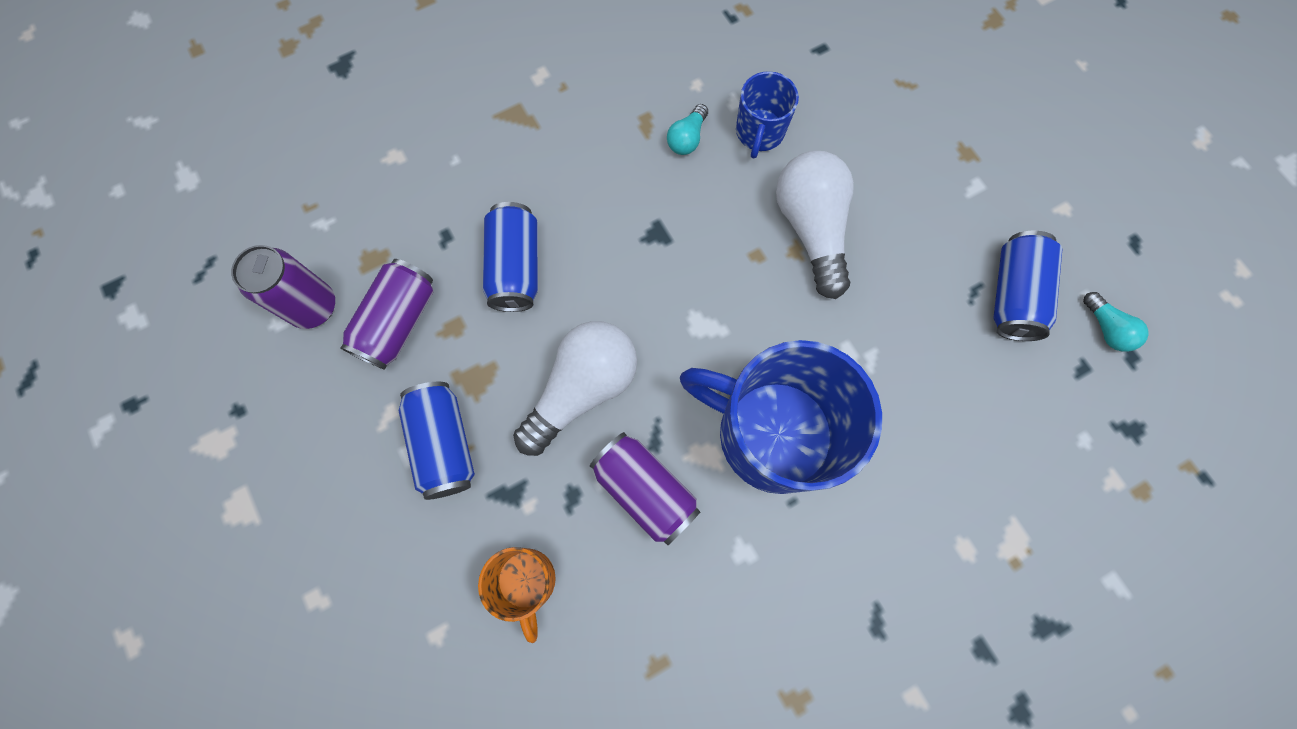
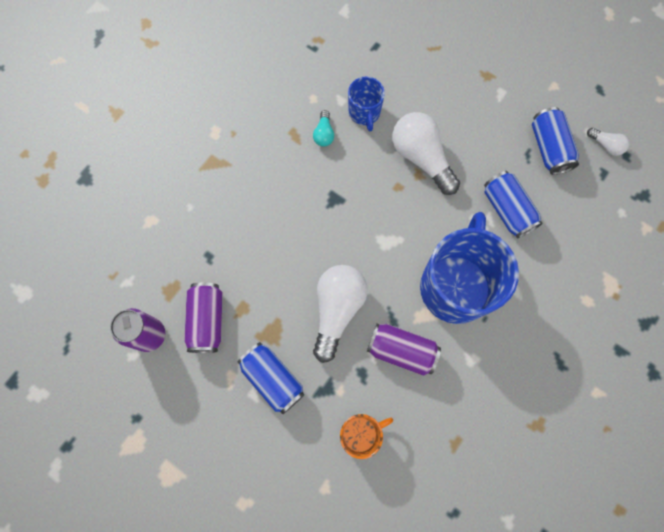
camera: 25 degrees left, 0 degrees up
(515, 267) = (261, 256): blue can -> blue can (507, 210)
(526, 582) = (360, 433): orange mug -> orange mug turned 75 degrees counterclockwise
(772, 433) = (455, 286): blue mug -> blue mug turned 105 degrees clockwise
(1106, 329) = (605, 145): turquoise light bulb -> white light bulb

